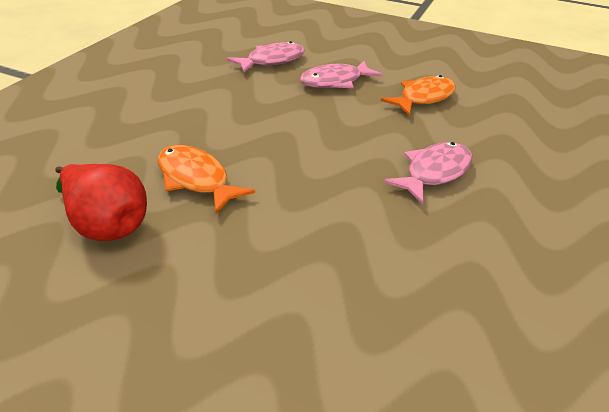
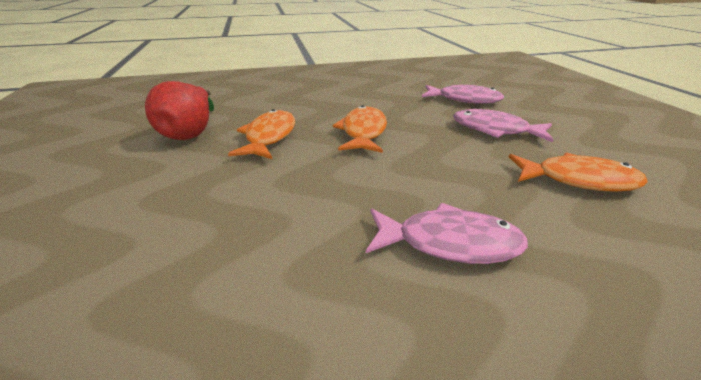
camera: 55 degrees right, 5 degrees down
(260, 130) = (363, 132): none -> orange fish

